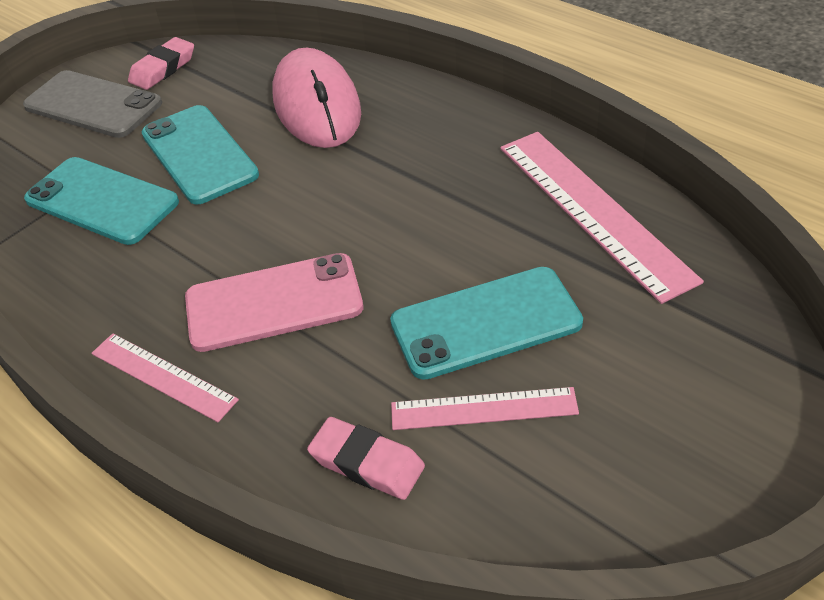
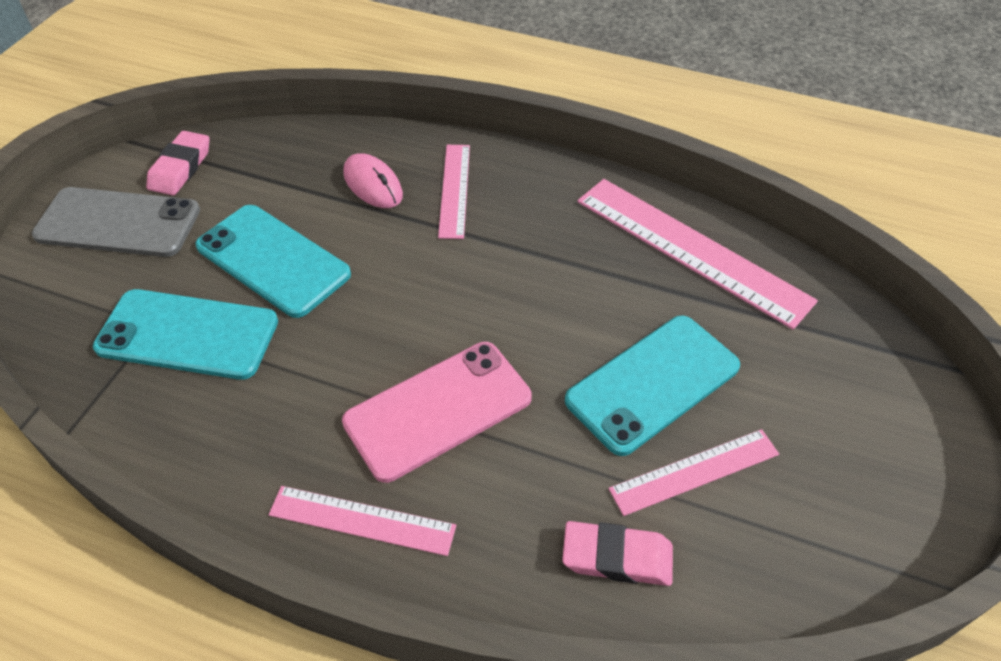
camera: 25 degrees left, 5 degrees up
(317, 105) = (373, 184): pink mouse -> pink mouse, size x0.53
(388, 121) = (454, 190): none -> pink ruler

